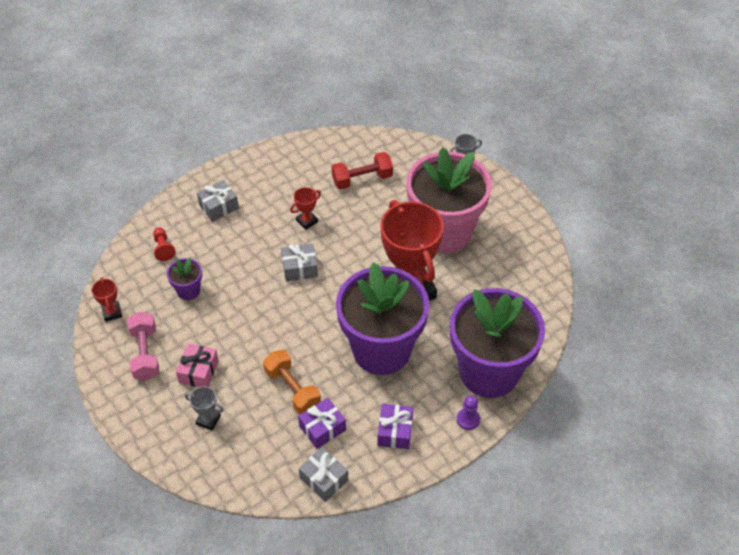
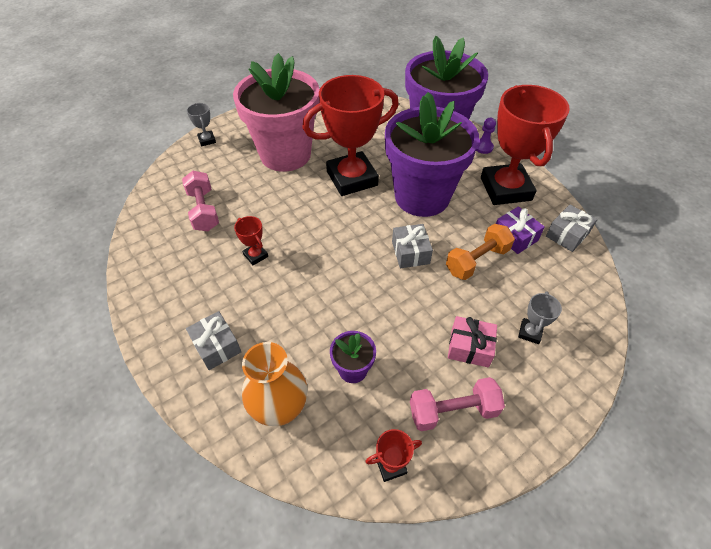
camera: 90 degrees left, 0 degrees up
(163, 248) = (280, 408): red pawn -> orange vase
(300, 268) = (322, 260): grey gift -> grey gift (410, 252)
(362, 179) = (203, 210): red dumbbell -> pink dumbbell
(395, 431) = (505, 189): purple gift -> red trophy

